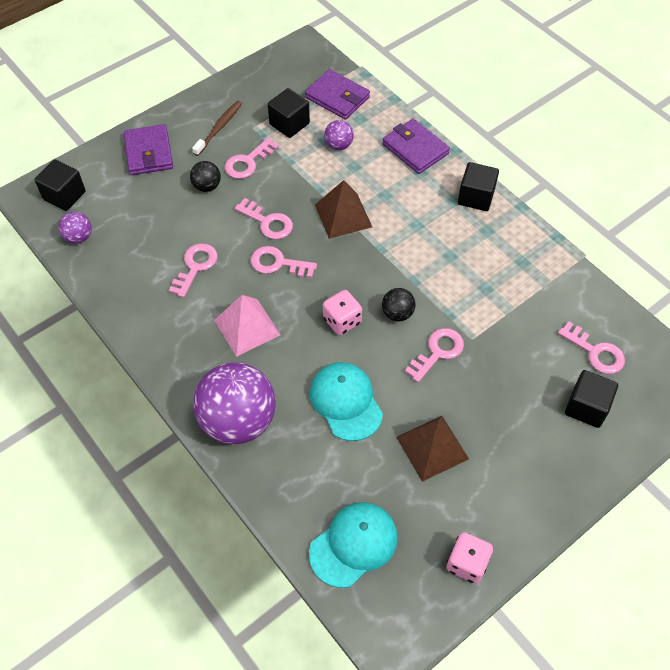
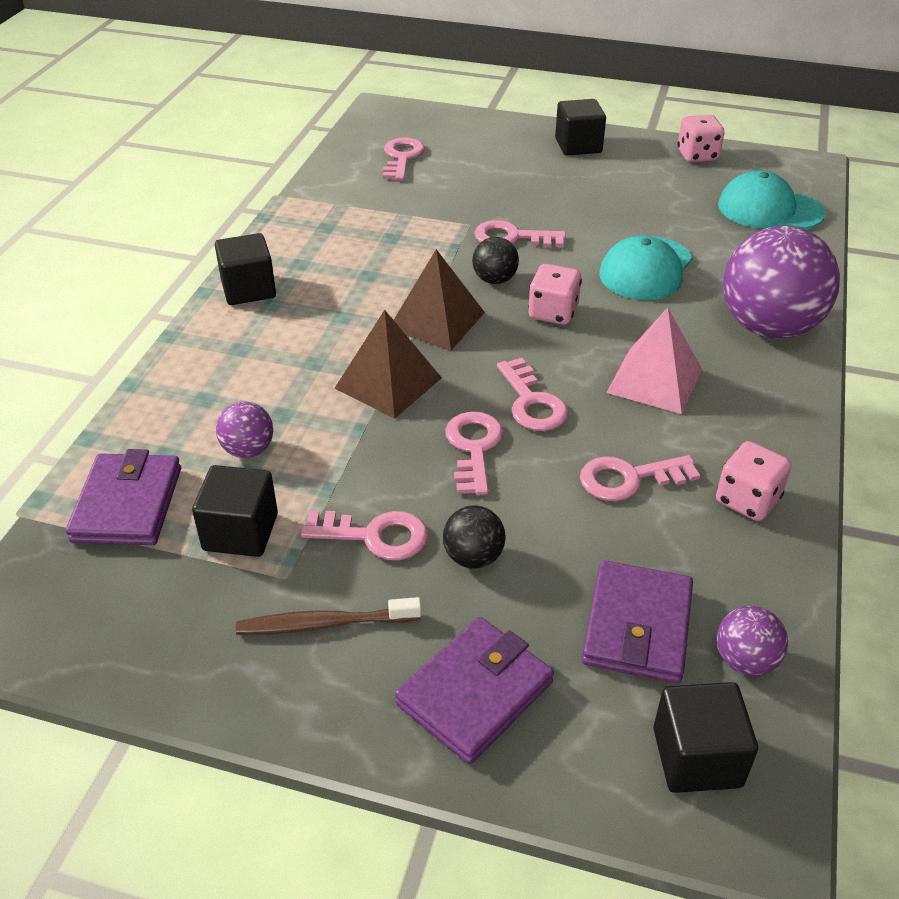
camera: 125 degrees left, 15 degrees down
(141, 301) = (747, 500): none -> pink dice
(415, 149) = (194, 371): purple wallet -> purple wallet (637, 626)
(432, 447) = (621, 204): brown pyramid -> brown pyramid (436, 320)
(586, 407) = (471, 146): black cube -> black cube (578, 146)

